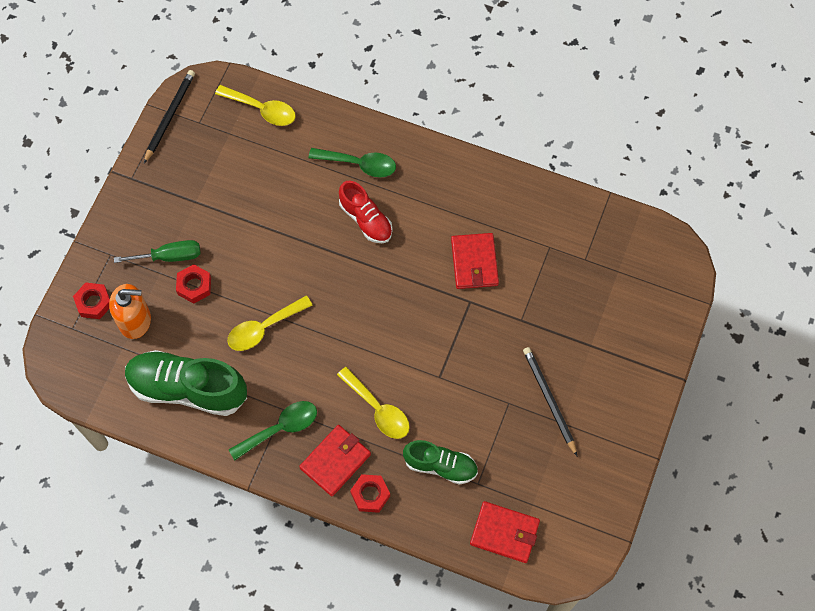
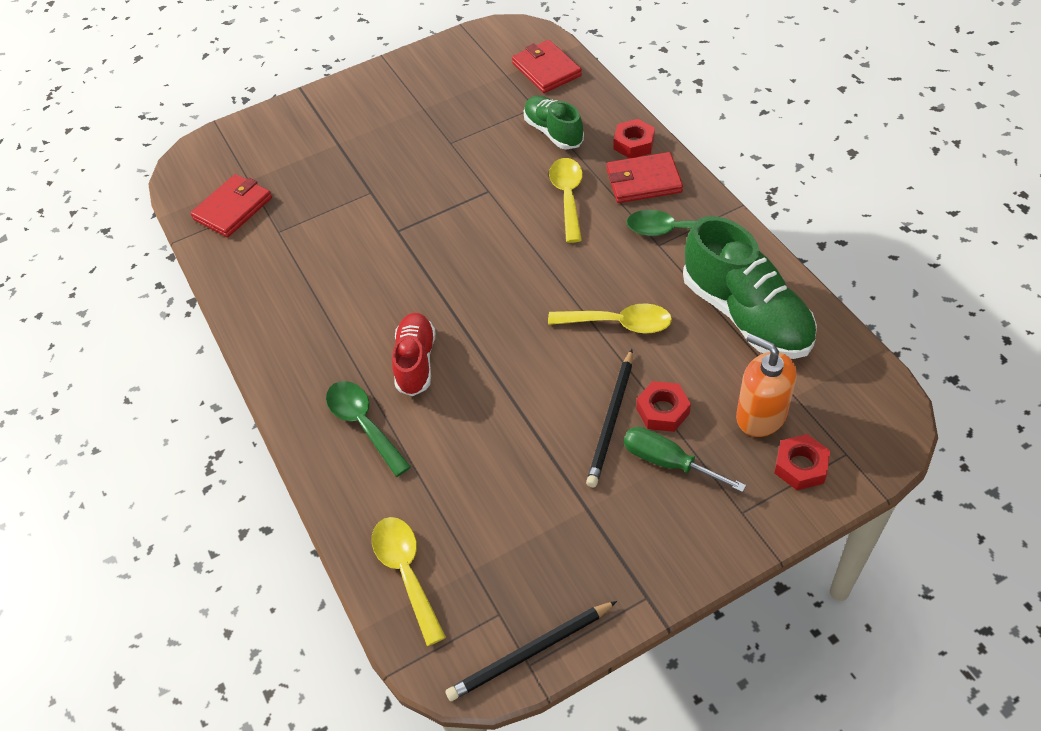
camera: 135 degrees left, 15 degrees down
(474, 262) = (357, 259): red wallet -> red wallet (233, 208)
(549, 400) = (416, 127): black pencil -> black pencil (611, 420)

